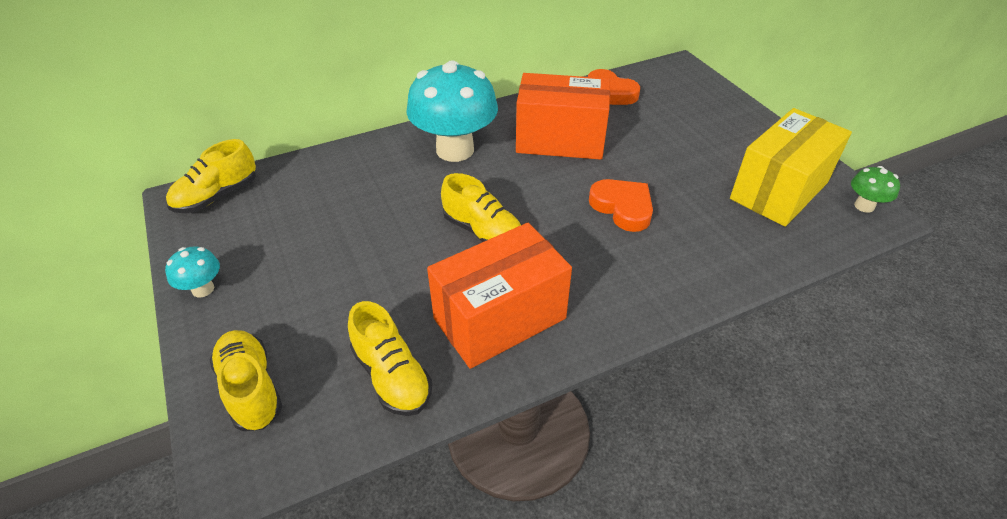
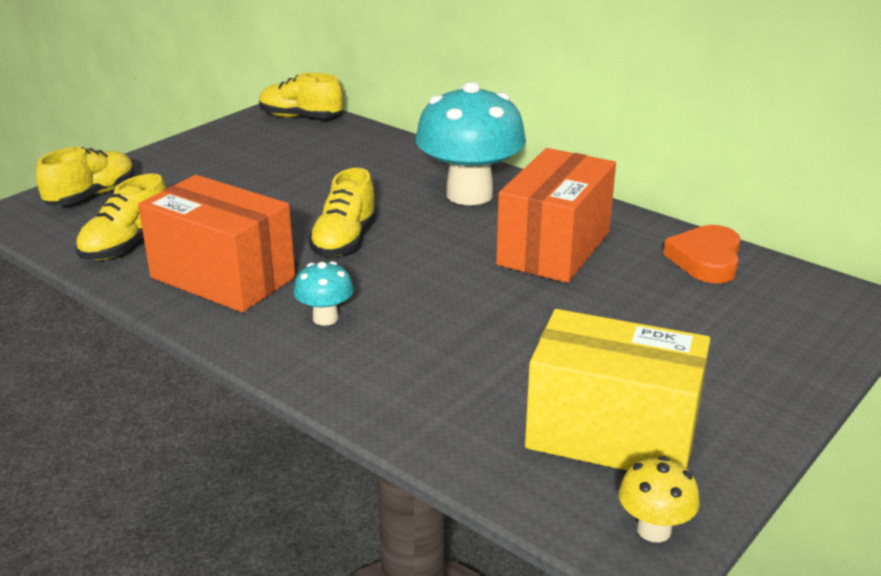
camera: 65 degrees right, 15 degrees down
(203, 289) = (187, 147): turquoise mushroom -> turquoise mushroom (325, 318)
(560, 140) = (554, 248): orange box -> orange box turned 45 degrees clockwise
(622, 207) = (456, 313): orange heart -> none
(864, 206) = (654, 529): green mushroom -> yellow mushroom

